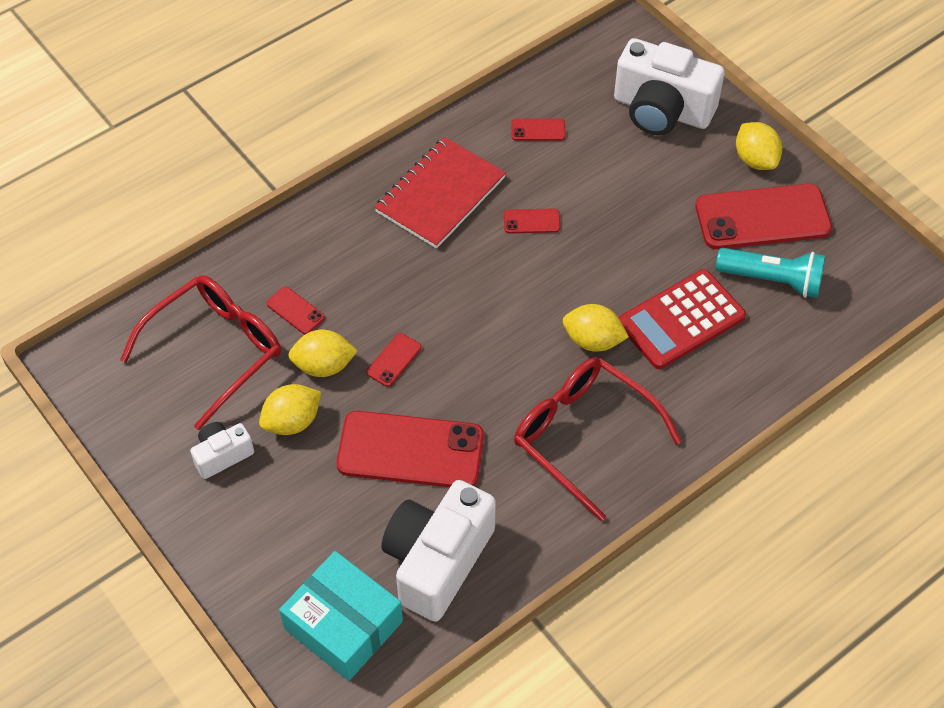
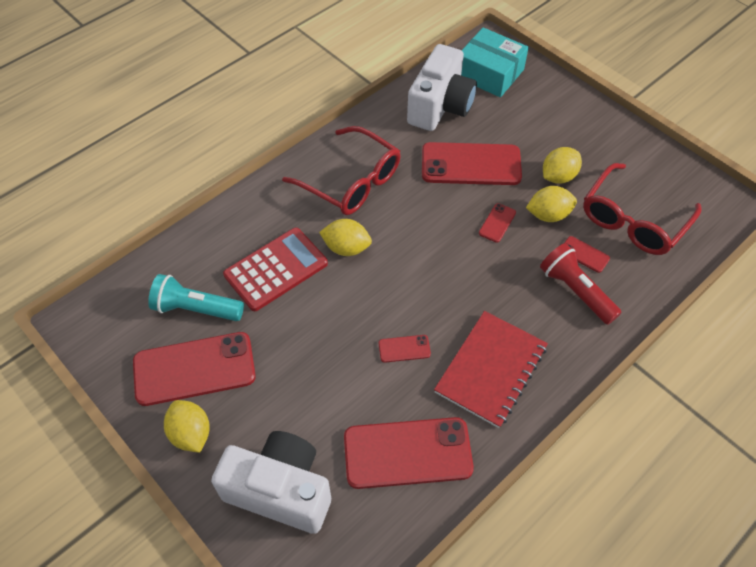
camera: 175 degrees right, 0 degrees up
(222, 455) = (598, 153): white camera -> none
(321, 268) = (575, 291): none -> red flashlight
(538, 130) = (407, 453): red phone -> red phone, size x2.30

